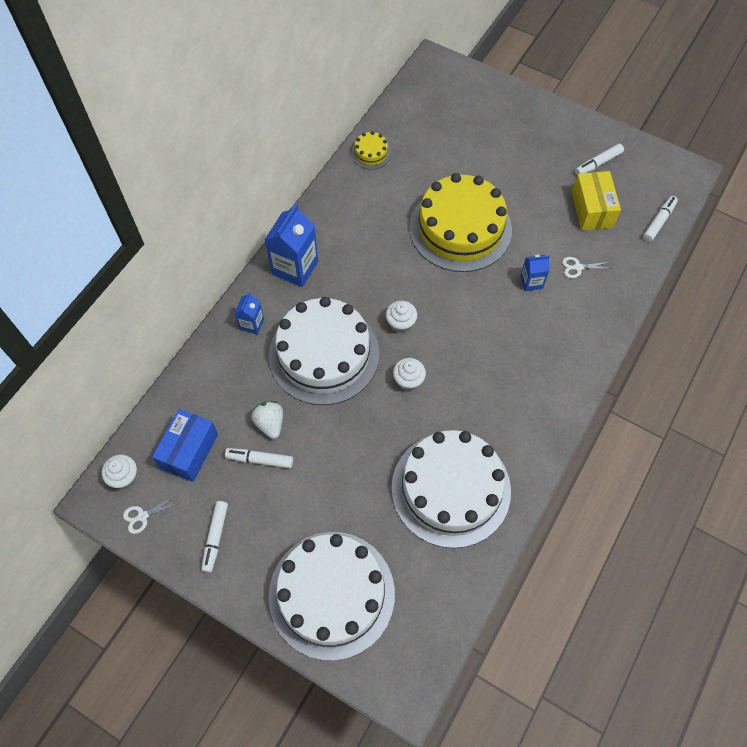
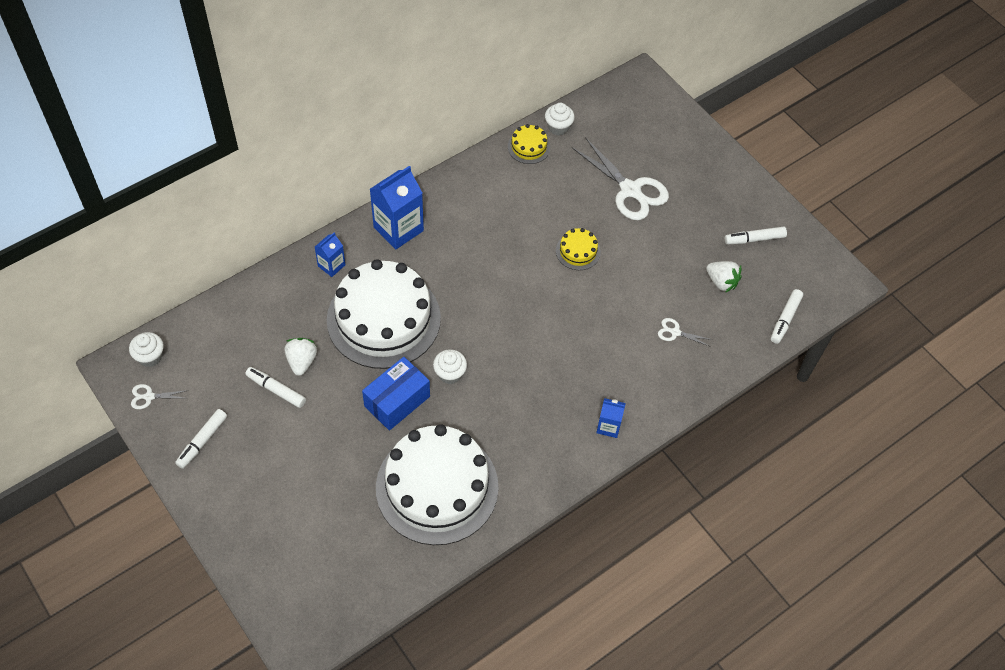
camera: 20 degrees right, 5 degrees down
(189, 451) = (217, 357): blue box -> blue box (397, 401)
(331, 594) = (279, 533): white cake -> none
(400, 323) = (471, 319): white cupcake -> white cupcake (558, 127)
(460, 228) = (578, 251): yellow cake -> yellow cake, size x0.41
(476, 160) = (631, 191): none -> white scissors
(531, 282) = (620, 328): blue carton -> blue carton (608, 426)
(591, 210) = (721, 282): yellow box -> white strawberry
(658, 222) = (785, 319): white marker -> white marker turned 150 degrees clockwise

